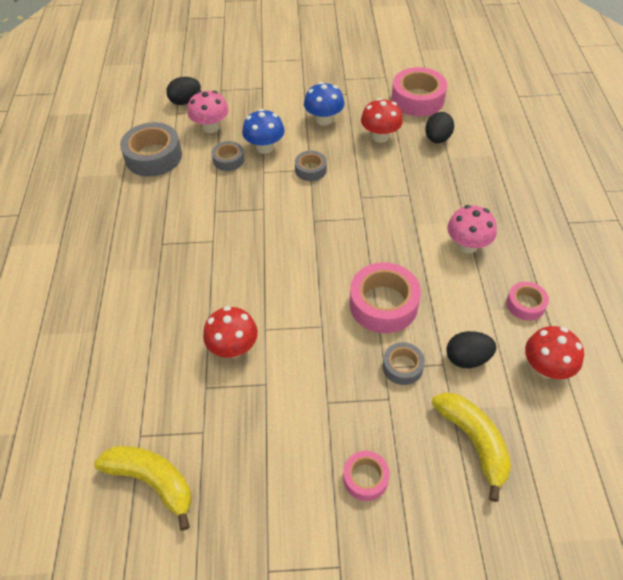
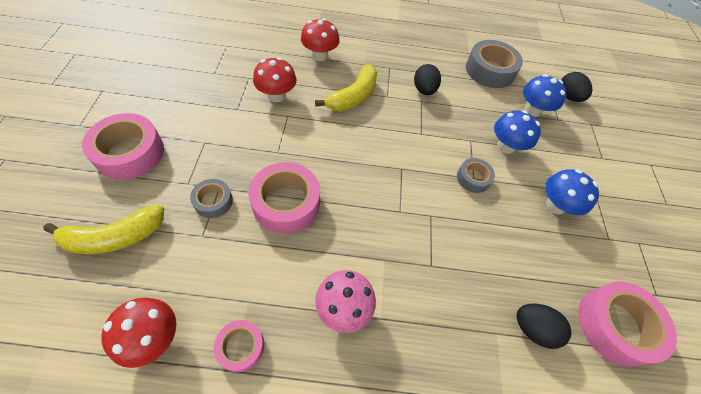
camera: 90 degrees right, 5 degrees up
(152, 481) = (192, 48): yellow banana -> yellow banana (353, 96)
(211, 127) = (532, 110): pink mushroom -> blue mushroom
(228, 160) = (486, 117): grey tape -> none
(365, 478) = (130, 153): pink tape -> pink tape, size x1.82
(380, 136) = (532, 258): red mushroom -> red mushroom (320, 55)
(467, 358) = (198, 259): black egg -> black egg (424, 90)

